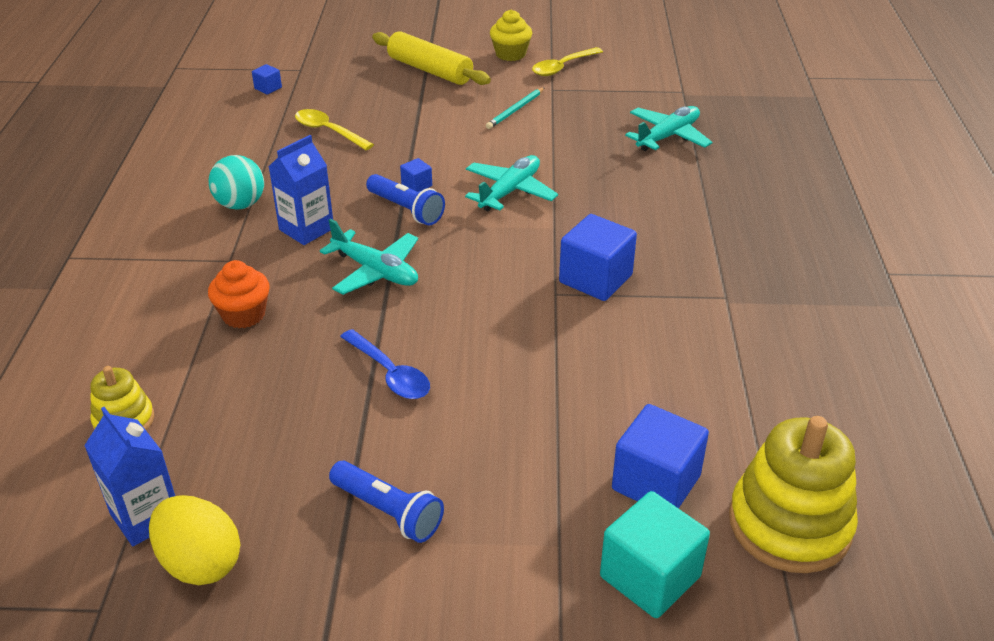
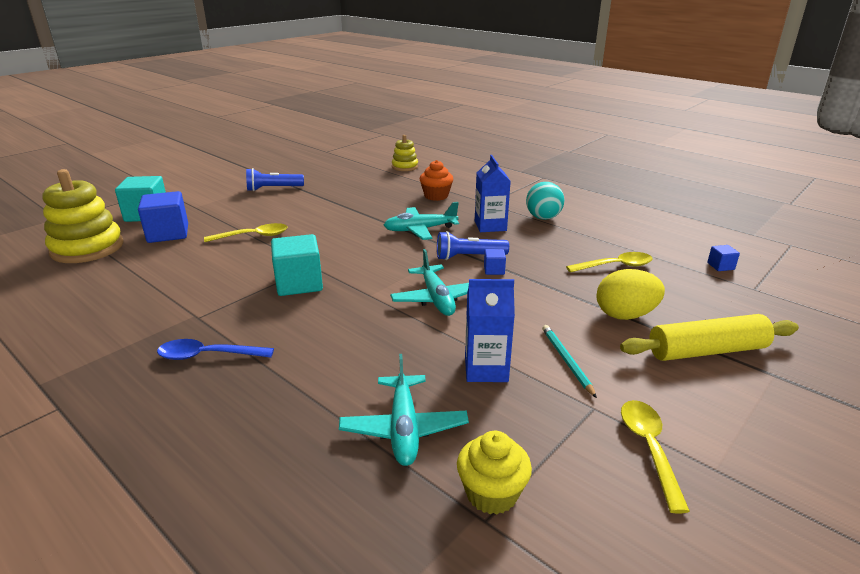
camera: 130 degrees right, 10 degrees down
(146, 517) = (350, 161): blue carton -> blue carton (486, 369)
(200, 563) = (315, 163): yellow egg -> yellow egg (625, 315)
(390, 373) = (339, 210): blue spoon -> blue spoon (207, 356)
(510, 54) = (720, 425): yellow cupcake -> yellow cupcake (491, 493)
(556, 392) = (253, 236): none -> yellow spoon
(595, 279) = (299, 283): blue cube -> turquoise cube

